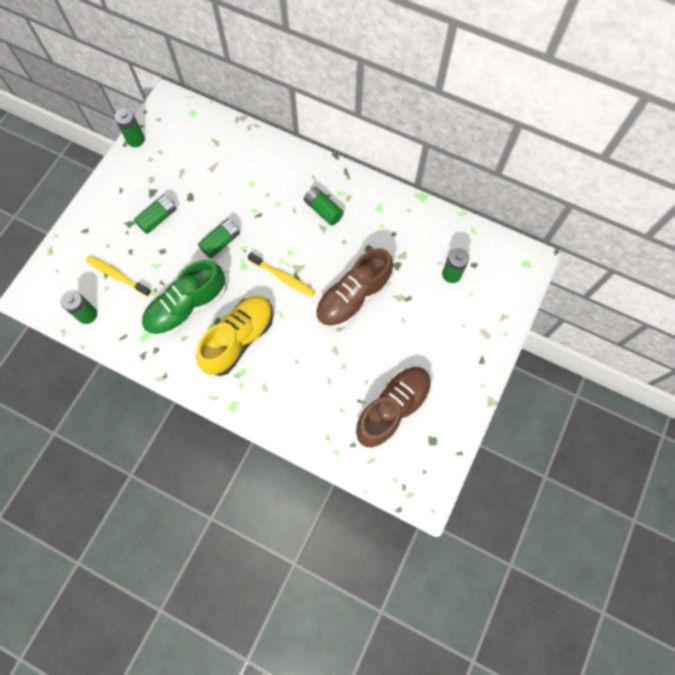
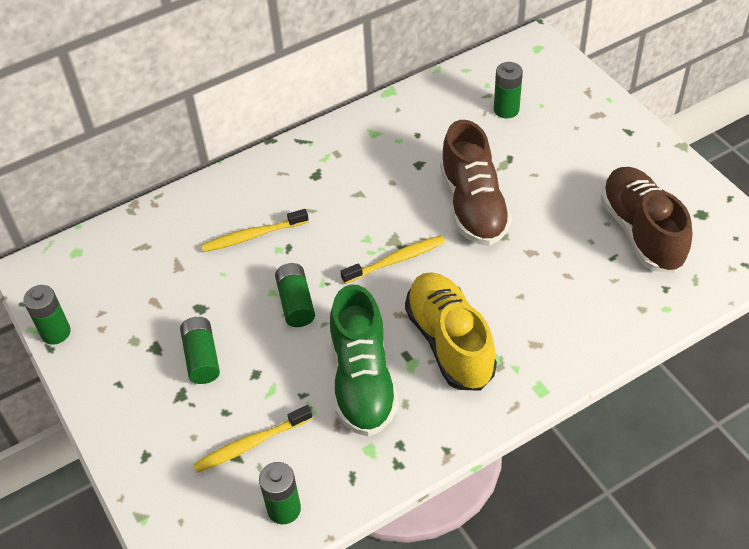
camera: 55 degrees left, 20 degrees down
(256, 191) = (253, 236): none -> yellow toothbrush
(323, 210) = (335, 183): green battery -> none

